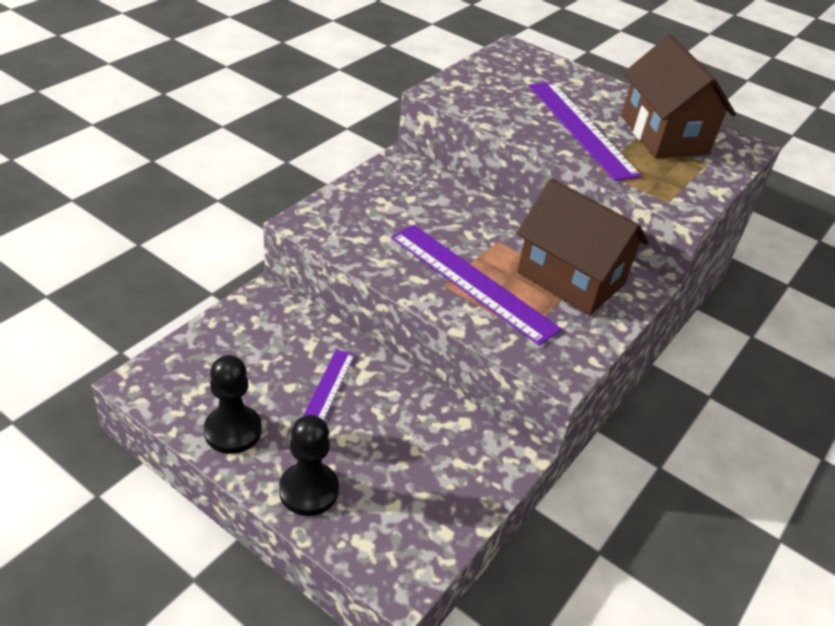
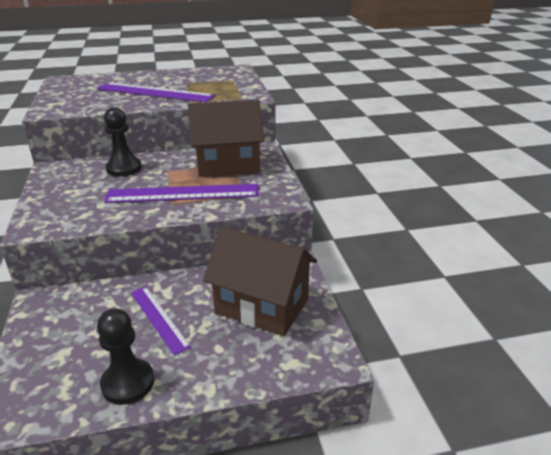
camera: 45 degrees left, 10 degrees down
(309, 490) = (223, 368): black pawn -> black pawn (124, 168)
(664, 135) = (197, 79): brown house -> brown house (262, 306)

